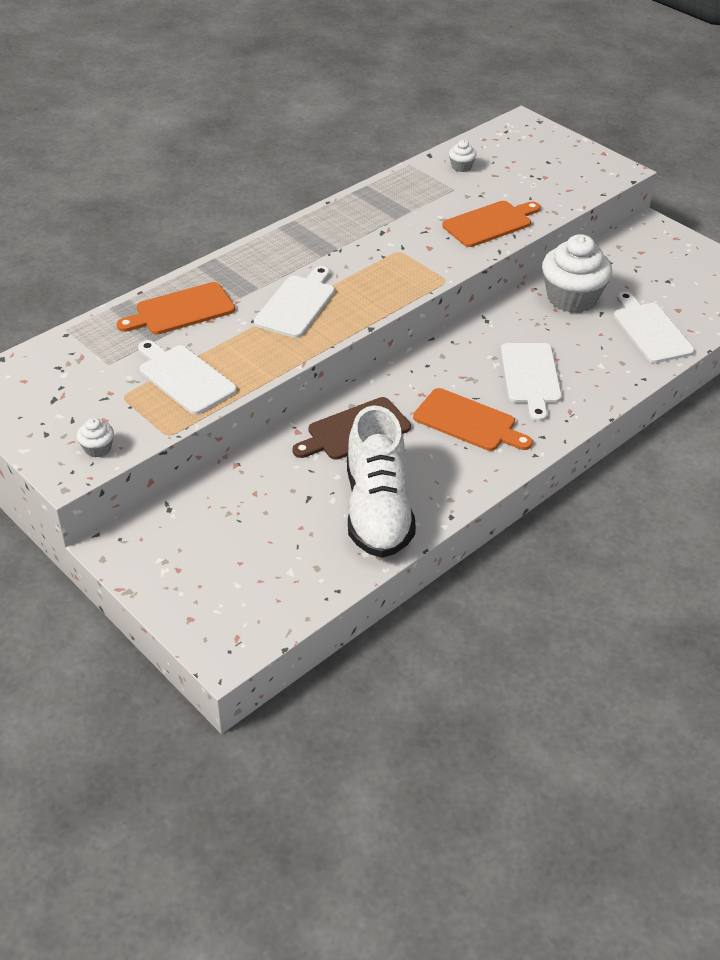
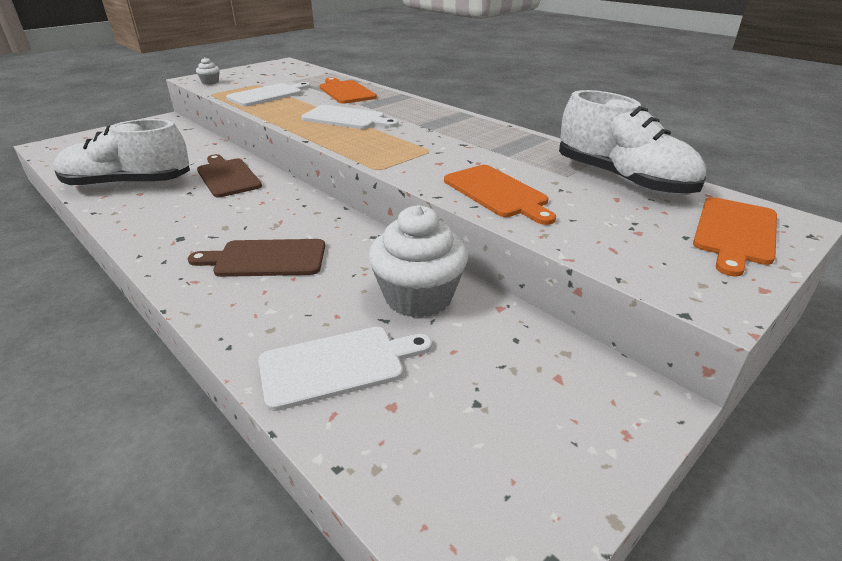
camera: 90 degrees right, 10 degrees down
(461, 167) = (622, 180): white cupcake -> white shoe
(468, 422) = (210, 222): orange cutting board -> orange cutting board (735, 233)
(530, 377) = (265, 259): white cutting board -> brown cutting board

